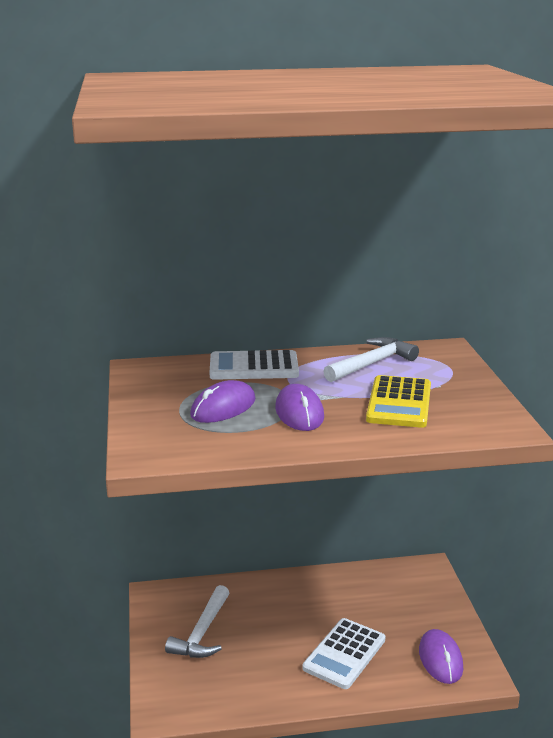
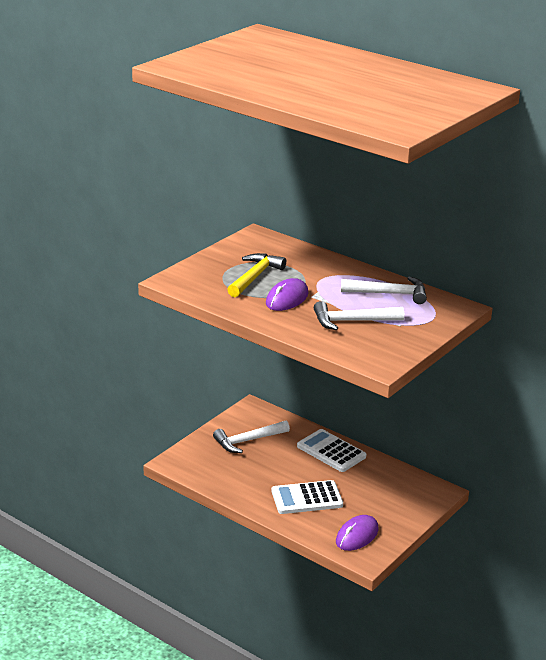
camera: 45 degrees right, 5 degrees up
(223, 407) = (255, 277): purple mouse -> yellow hammer
(253, 367) = (317, 263): white calculator -> white calculator (331, 451)
(399, 403) = (352, 321): yellow calculator -> white hammer

